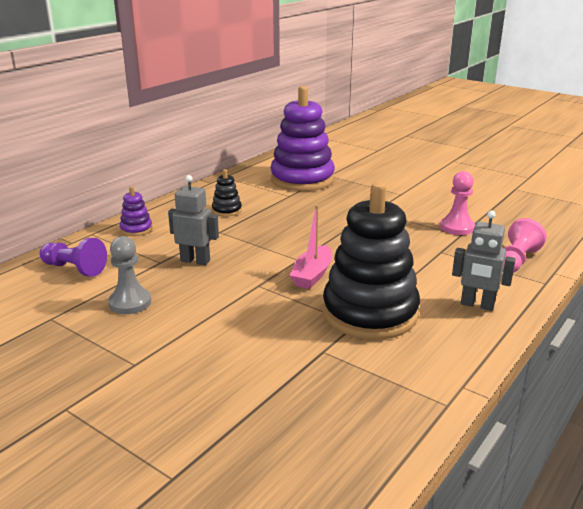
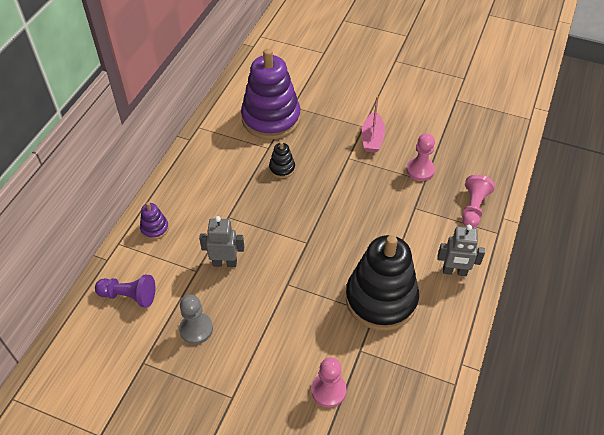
camera: 15 degrees left, 25 degrees up
(227, 210) = (222, 183): black stacking toy -> black stacking toy (282, 168)
(263, 379) = (328, 390): none -> pink pawn
(312, 275) = (324, 261): pink boat -> pink boat (372, 138)

